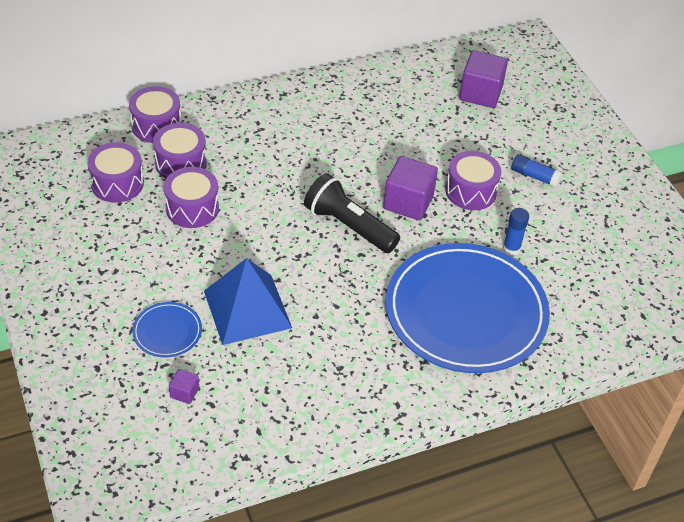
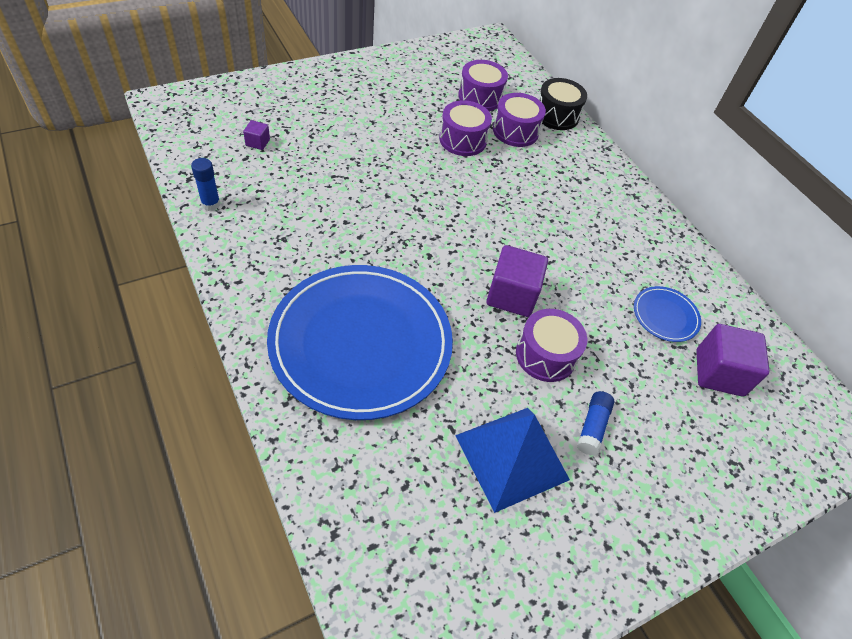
camera: 80 degrees right, 5 degrees up
(156, 125) = (556, 115): purple drum -> black drum
(167, 332) = (321, 131): blue plate -> blue plate (665, 316)
(247, 309) = (349, 176): blue pyramid -> blue pyramid (511, 457)
(348, 226) = (465, 246): black flashlight -> none
(511, 249) = (463, 393): blue glue stick -> blue glue stick (211, 204)

